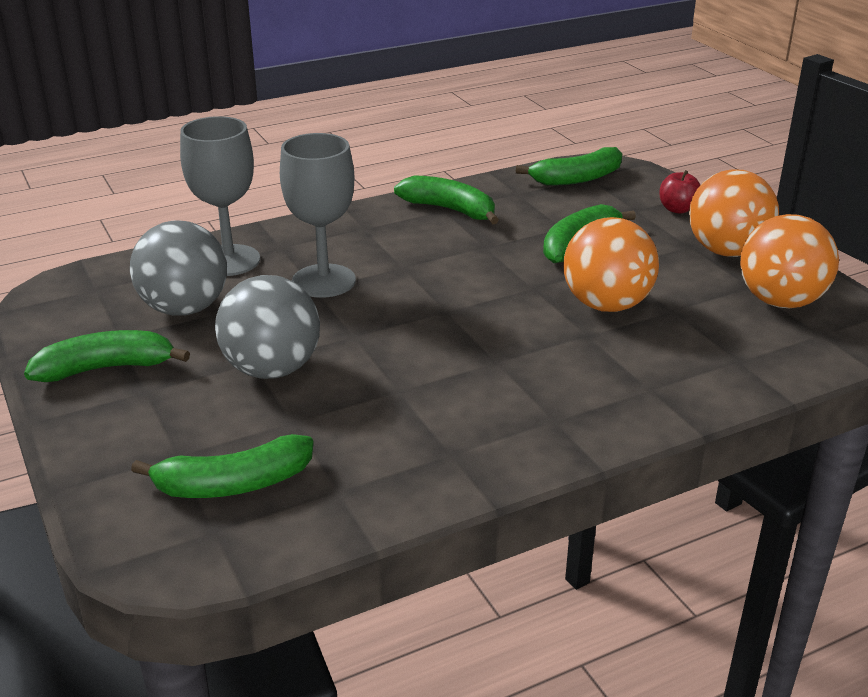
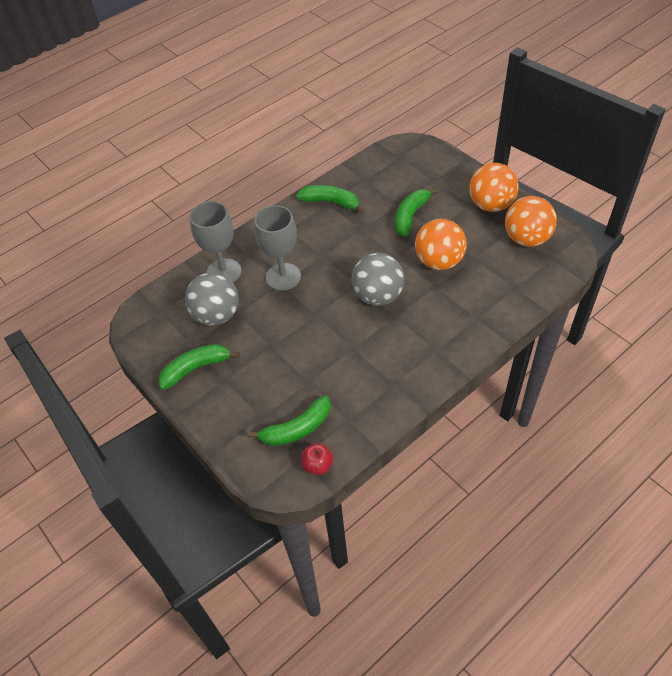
camera: 10 degrees left, 20 degrees up
(272, 369) = (283, 349): grey ball -> grey ball (378, 296)
(577, 178) = (394, 159): green banana -> none
(677, 209) = (456, 175): red apple -> red apple (318, 465)

